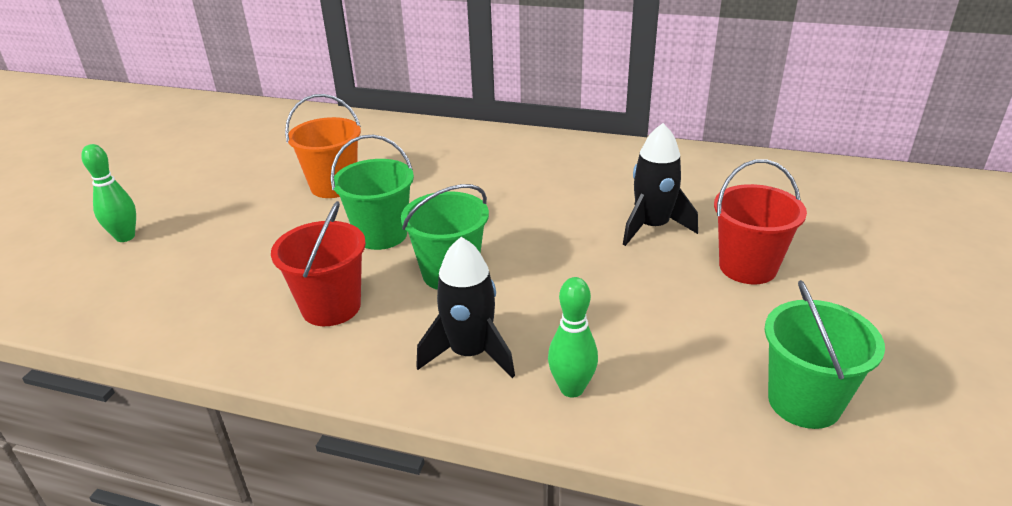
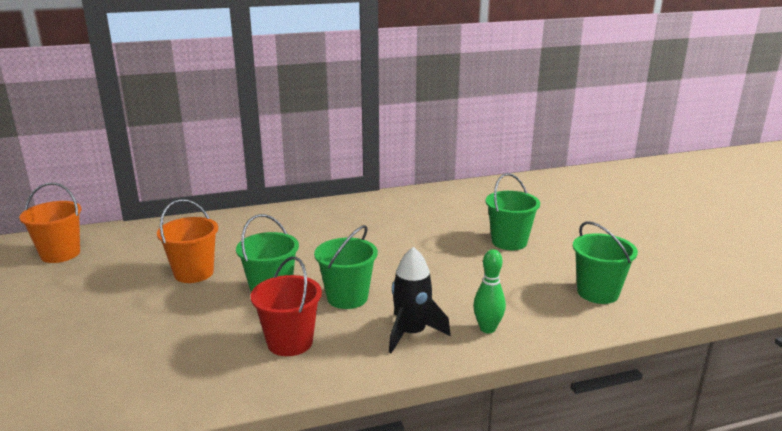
camera: 35 degrees left, 10 degrees down
(125, 237) = (47, 359): green bowling pin -> none
(250, 127) = (60, 254): none -> orange bucket
(652, 227) = (438, 237): black rocket -> none
(747, 267) = (509, 242): red bucket -> green bucket

